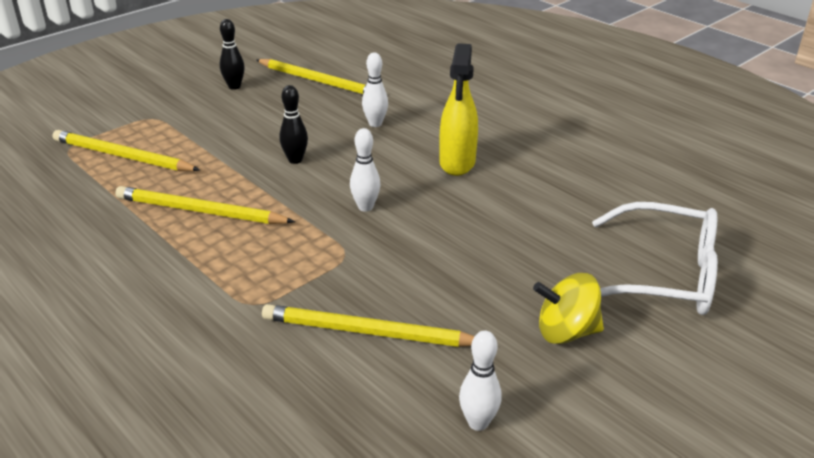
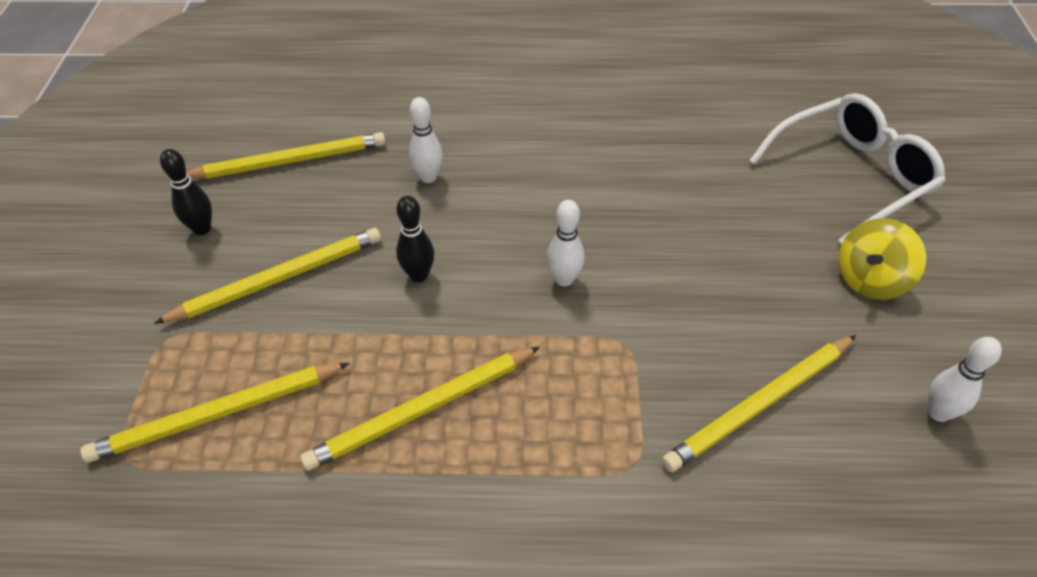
camera: 45 degrees left, 15 degrees up
(232, 123) = (279, 279): none -> yellow pencil
(457, 163) = (565, 172): yellow spray bottle -> none

